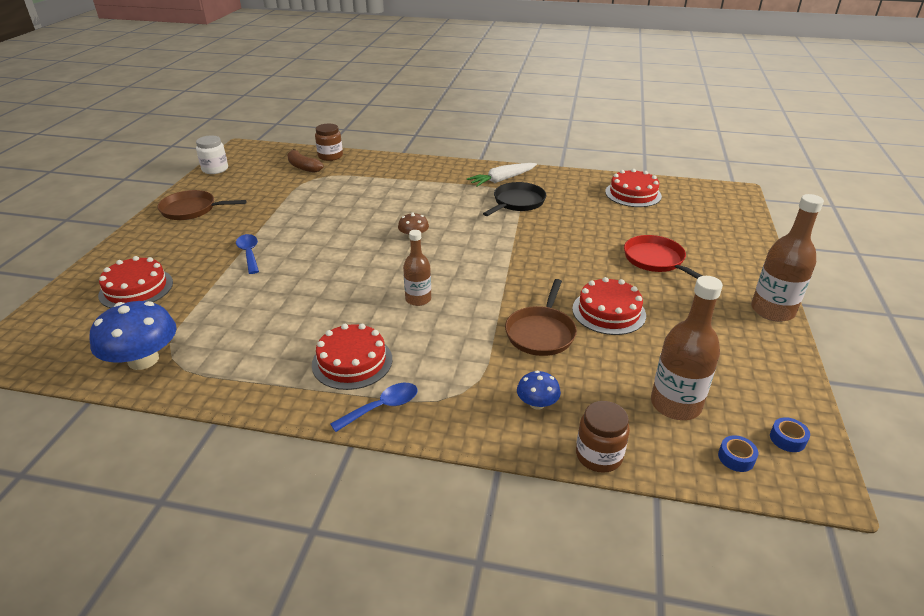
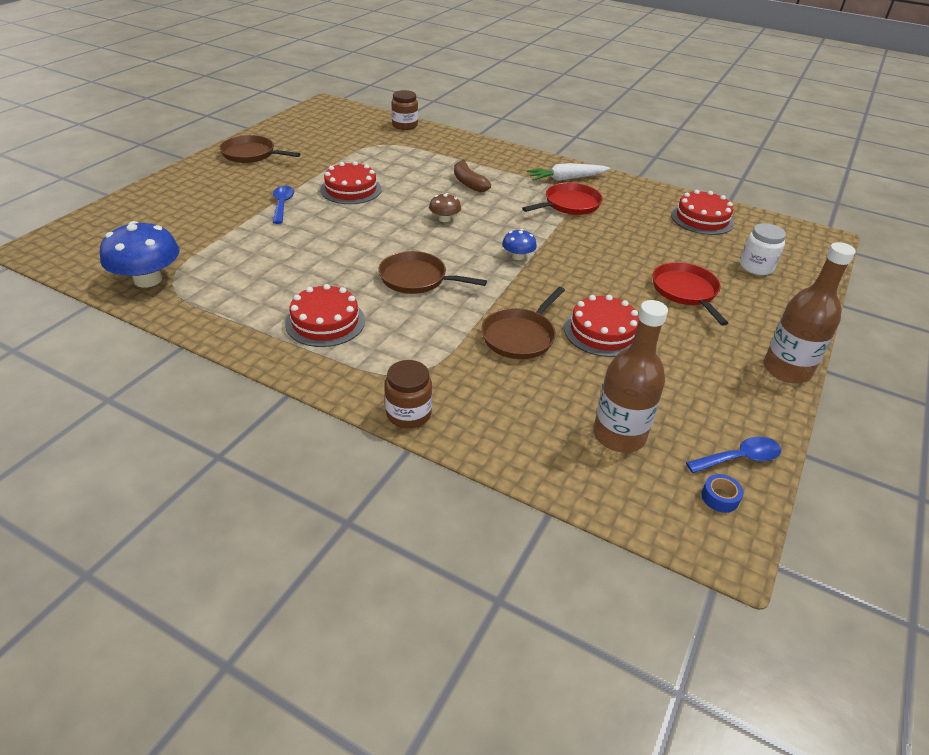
camera: 15 degrees right, 5 degrees up
(136, 288) = (170, 216): red cake -> red cake (351, 189)
(215, 169) = (290, 120): white jar -> white jar (756, 267)
(303, 167) = (373, 132): brown banana -> brown banana (468, 183)
(382, 407) = (331, 368): blue spoon -> blue spoon (739, 458)
(418, 299) = (417, 279): brown bottle -> brown pan
(517, 202) = (569, 204): black pan -> red pan
(537, 403) = (478, 400): blue mushroom -> blue mushroom (518, 256)
(599, 455) = (511, 462): brown jar -> brown jar (408, 414)
(736, 458) = (652, 500): blue tape -> none

